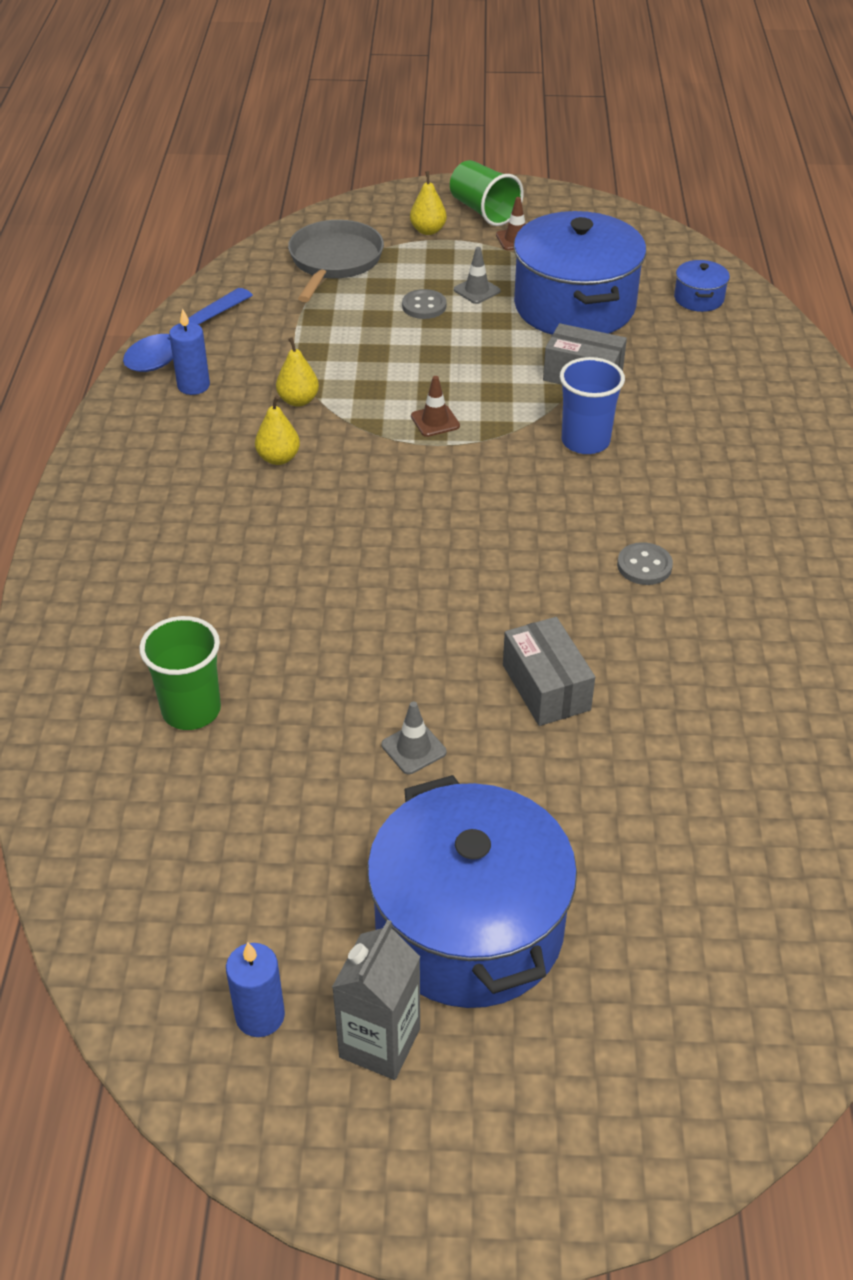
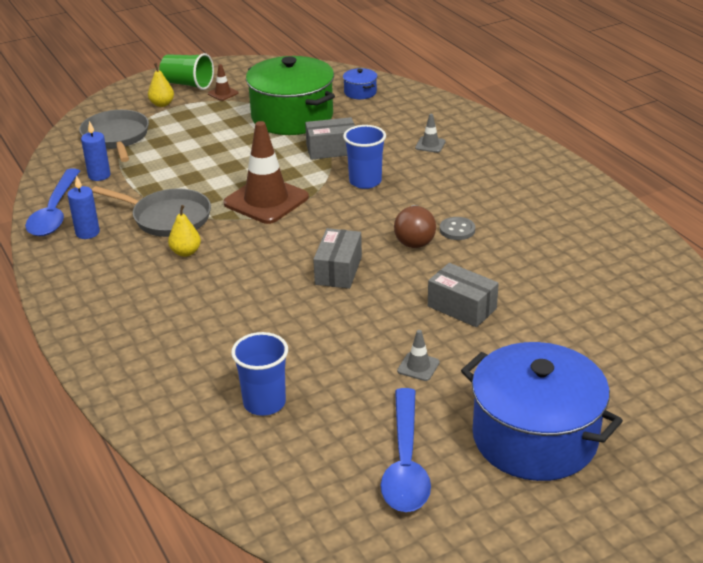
camera: 30 degrees left, 10 degrees down
(191, 710) = (264, 403): green cup -> blue cup
(260, 1016) = (464, 535): blue candle -> blue candle (99, 175)
(279, 877) = (405, 463): none -> blue spoon
(298, 400) = (167, 218): yellow pear -> grey pan
(379, 1043) = (542, 514): grey carton -> none
(424, 306) = (199, 144): grey button -> none
(435, 421) = (266, 200): brown traffic cone -> brown traffic cone, size x2.35
(436, 562) = (338, 270): none -> grey box
(477, 290) = (224, 126): grey traffic cone -> grey traffic cone (430, 145)
(574, 306) = (292, 117): blue pot -> green pot
(574, 555) = (414, 239): none -> brown light bulb

